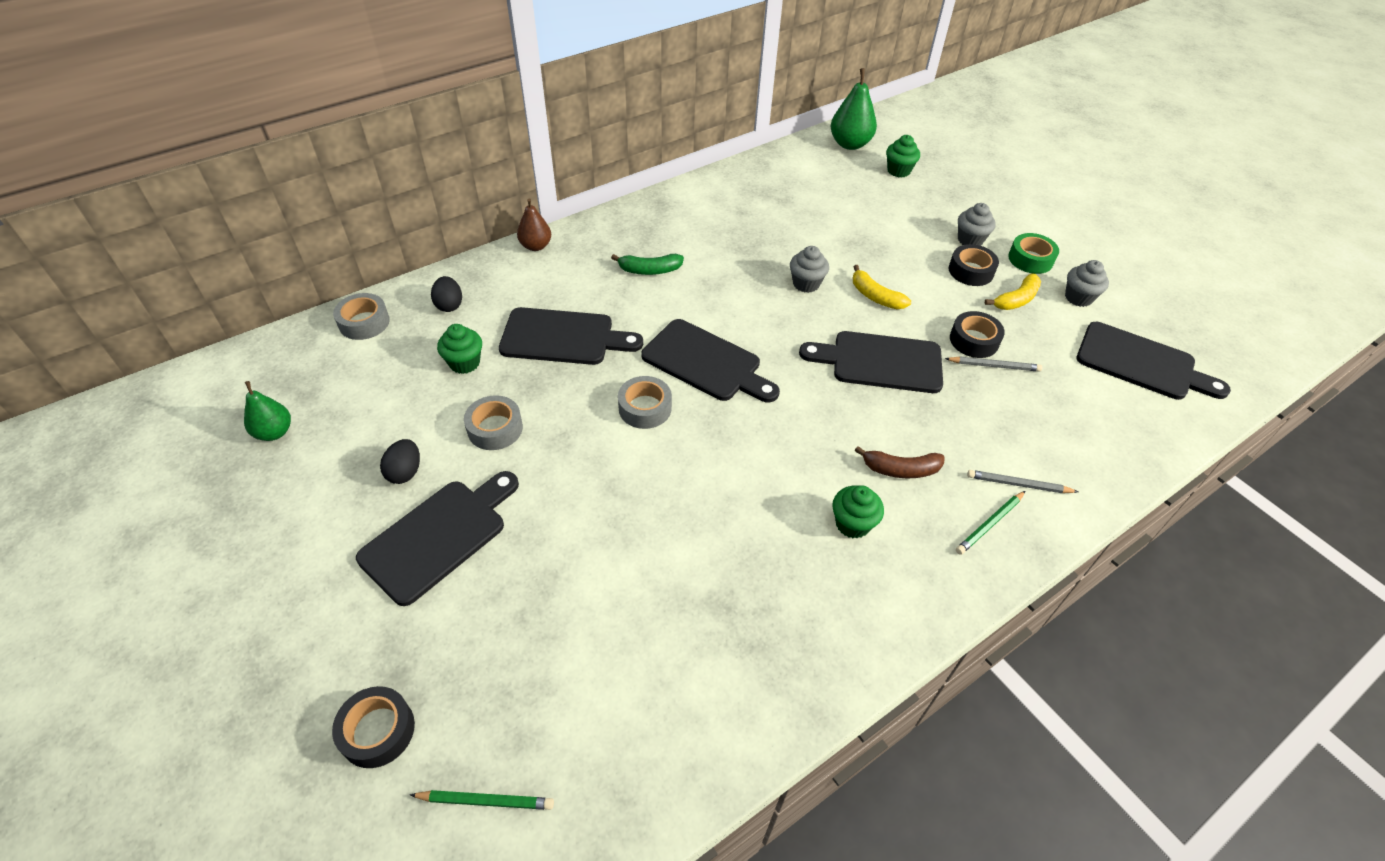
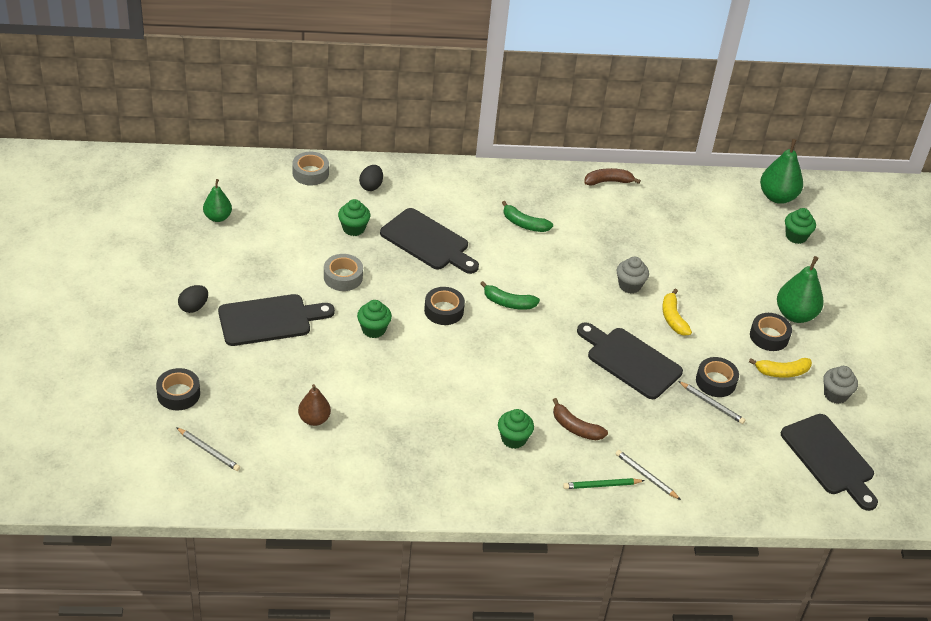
camera: 30 degrees right, 5 degrees down
(405, 472) = (274, 276): black egg -> black egg (193, 307)
(486, 800) = (209, 451): green pencil -> grey pencil
(536, 246) = (459, 170): brown pear -> brown pear (314, 419)
(582, 476) = (373, 329): none -> green cupcake
(645, 408) = (444, 310): grey tape -> black tape
(693, 193) = (608, 181): none -> brown banana
(706, 362) = (508, 303): black cutting board -> green banana
(970, 240) = (795, 315): grey cupcake -> green pear
(1030, 259) = (829, 351): green tape -> none

